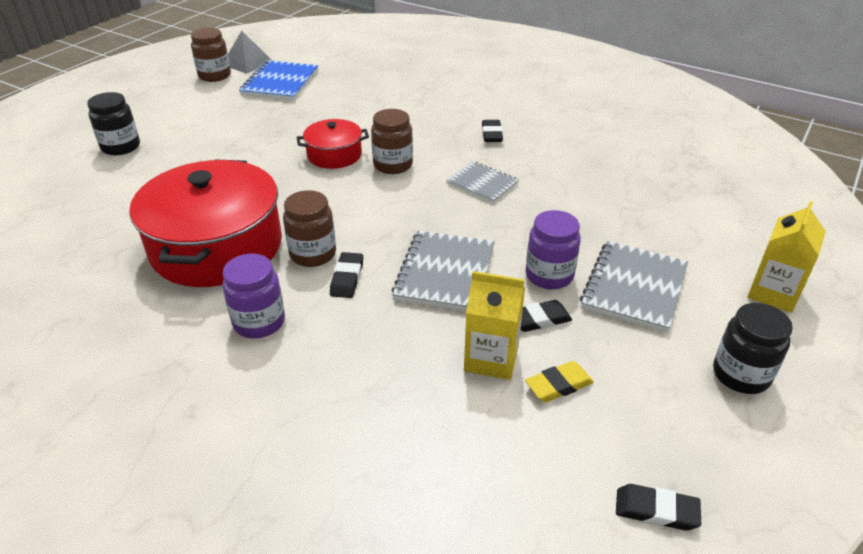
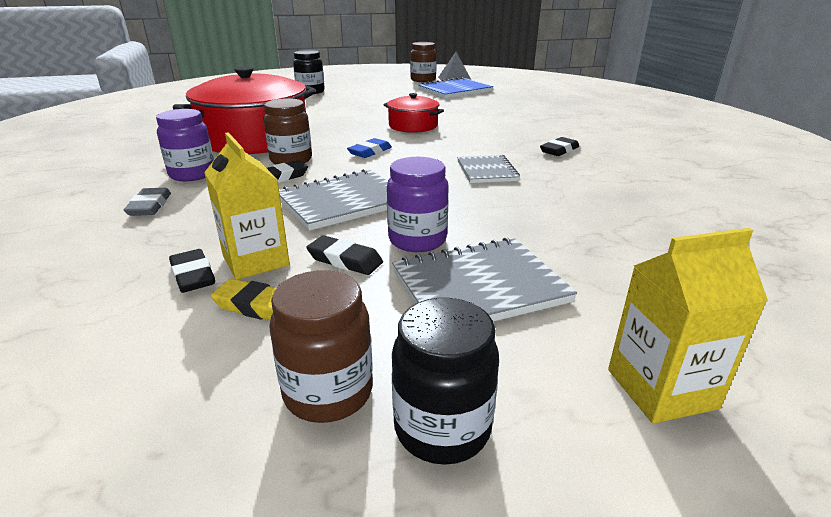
camera: 45 degrees right, 10 degrees down
(304, 375) = (150, 206): none -> grey eraser
(360, 208) = (370, 152): none -> blue eraser
(393, 165) = (440, 141): brown jar -> brown jar (328, 392)
(656, 510) = (95, 457): black eraser -> black eraser (193, 275)

